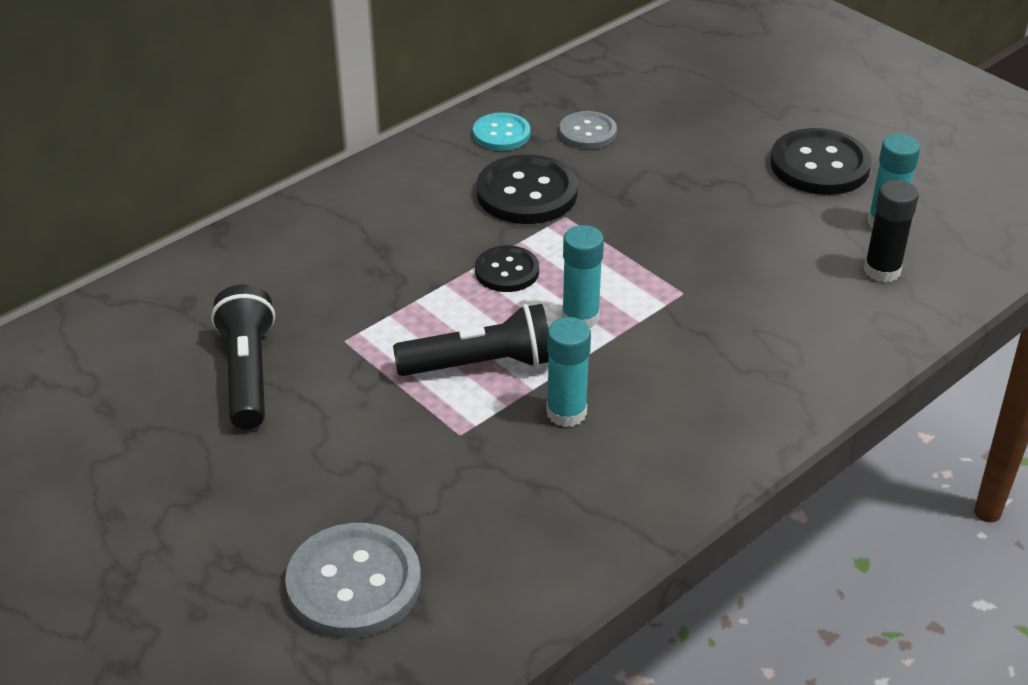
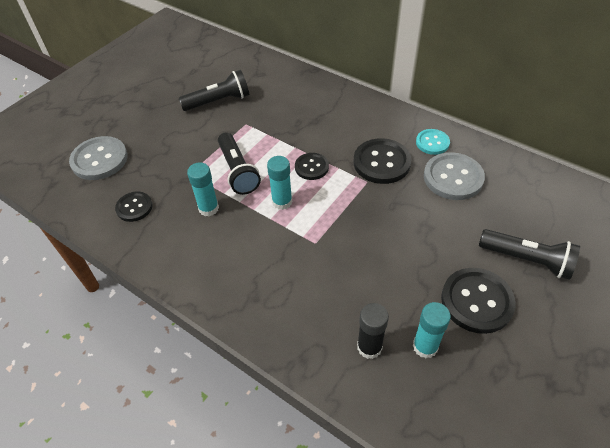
camera: 80 degrees right, 10 degrees up
(529, 522) = (134, 207): none -> black button
(587, 132) = (453, 178): grey button -> grey button, size x1.67
(759, 110) = (527, 260): none -> black flashlight

